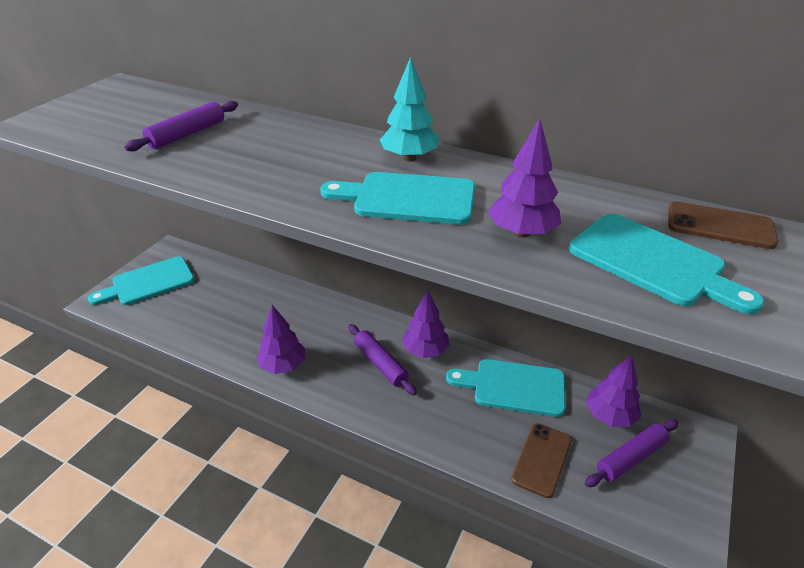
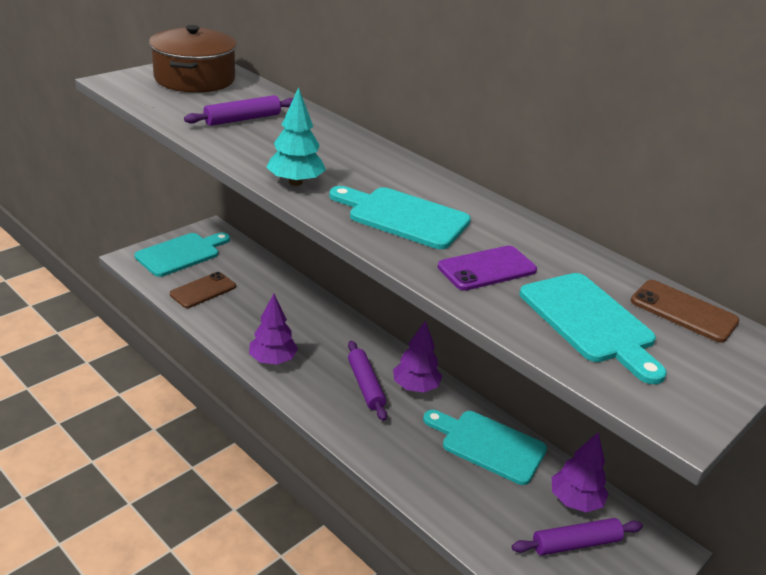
camera: 15 degrees right, 5 degrees down
(115, 103) = (194, 79): none -> brown pot
(148, 282) = (181, 254): turquoise cutting board -> turquoise cutting board turned 150 degrees clockwise
(409, 158) = (427, 184): turquoise tree -> turquoise tree (295, 182)
(522, 233) = (487, 269): purple tree -> purple phone
(542, 459) = (482, 515): brown phone -> brown phone (203, 290)

